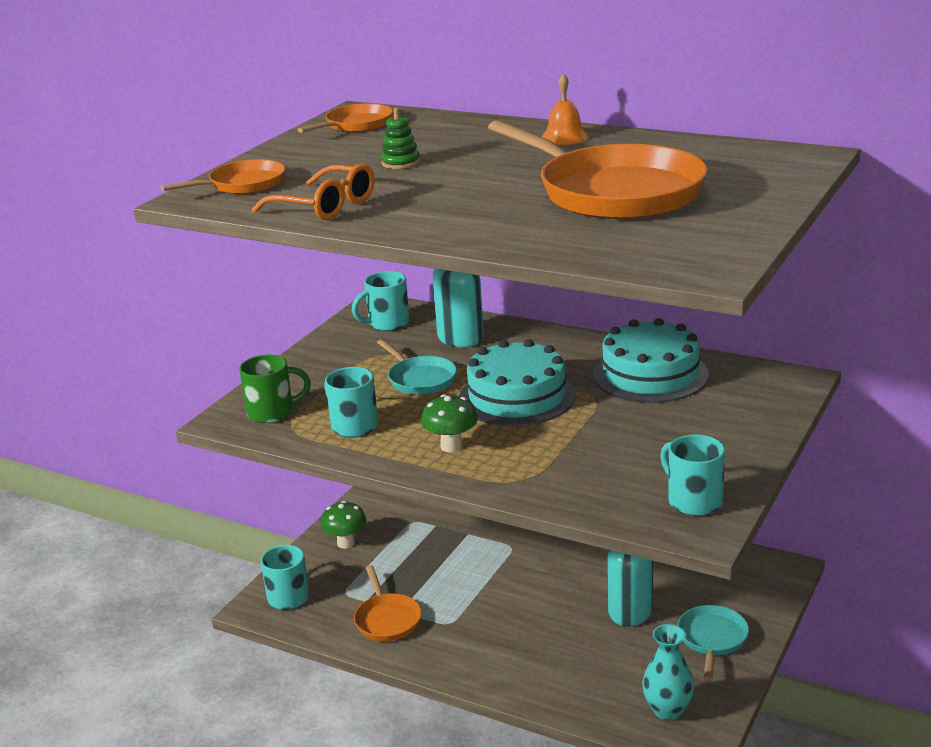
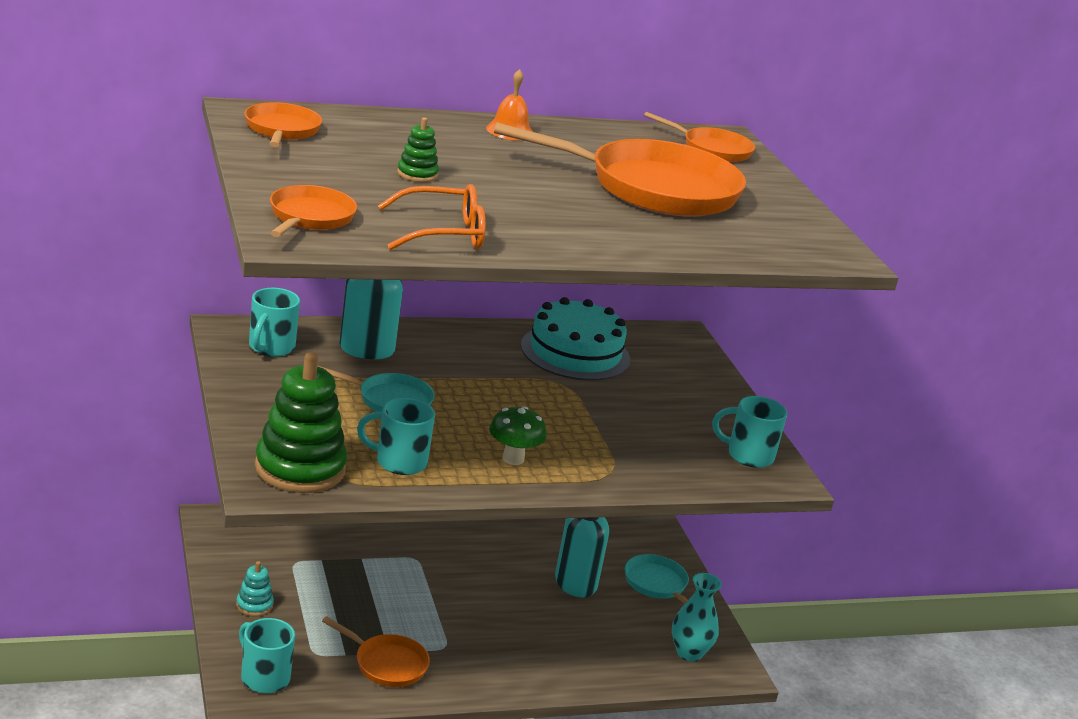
camera: 50 degrees left, 0 degrees up
(273, 412) = (300, 468): green mug -> green stacking toy
(346, 543) = (254, 605): green mushroom -> turquoise stacking toy
(517, 396) = (499, 398): turquoise cake -> none
(764, 165) = (712, 149): none -> orange pan

